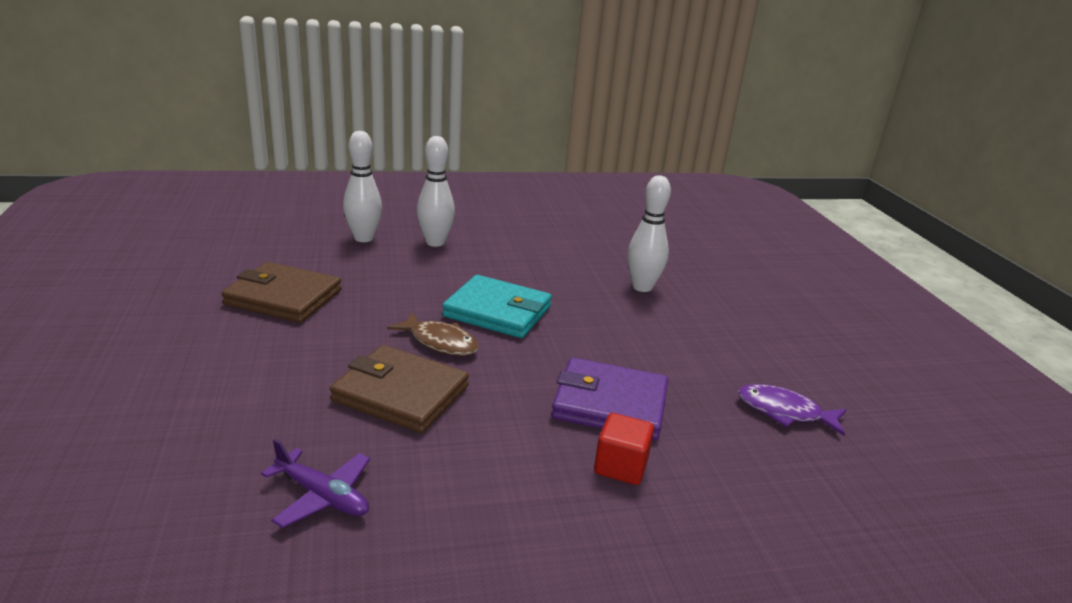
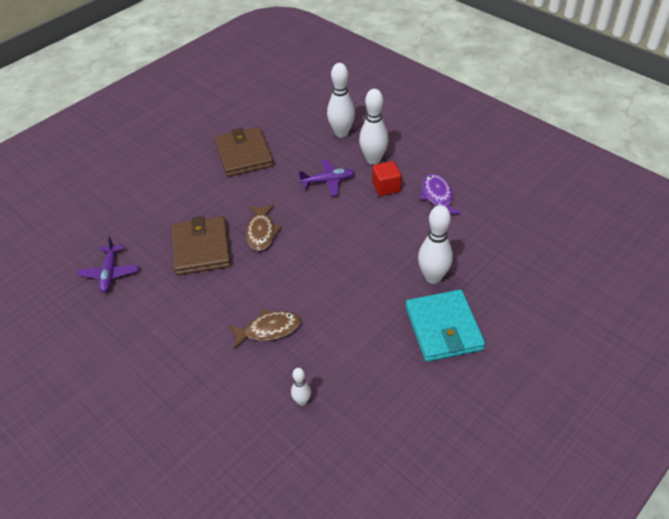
camera: 60 degrees right, 20 degrees up
(425, 274) = (328, 181): none -> purple plane
(497, 311) = (319, 233): turquoise wallet -> turquoise wallet (443, 328)
(610, 403) = (269, 329): purple wallet -> brown fish
(621, 466) = (214, 361): red cube -> red cube (386, 187)
(745, 428) = (302, 401): none -> white bowling pin
(784, 412) = (340, 415): purple fish -> purple fish (437, 196)

